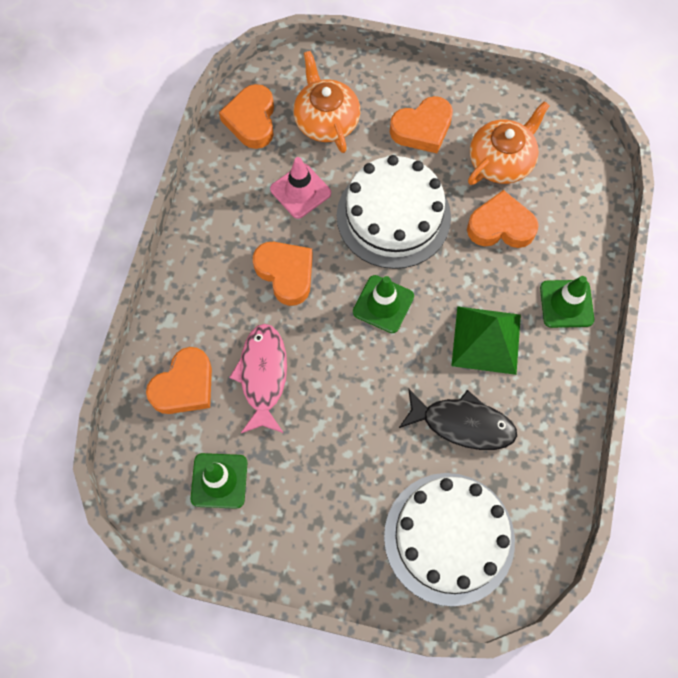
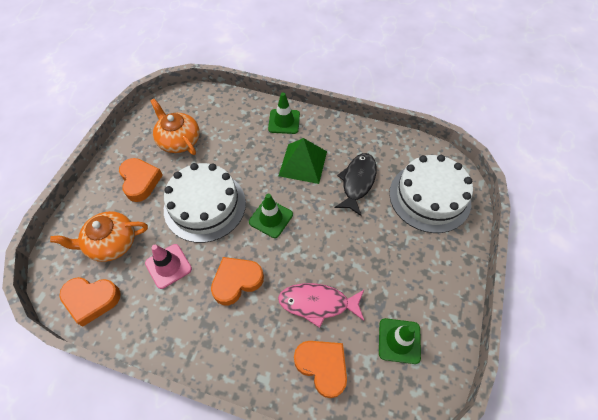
camera: 85 degrees left, 10 degrees down
(500, 226) = (226, 146): orange heart -> none

